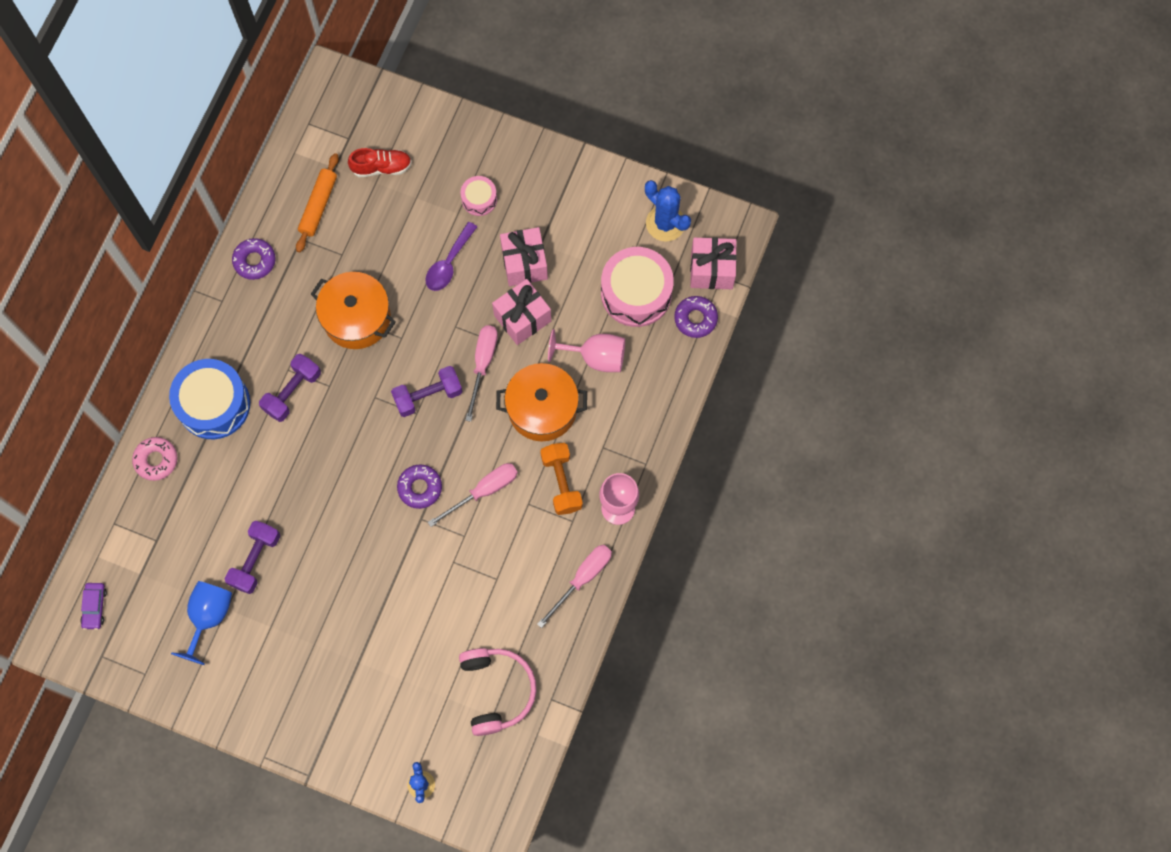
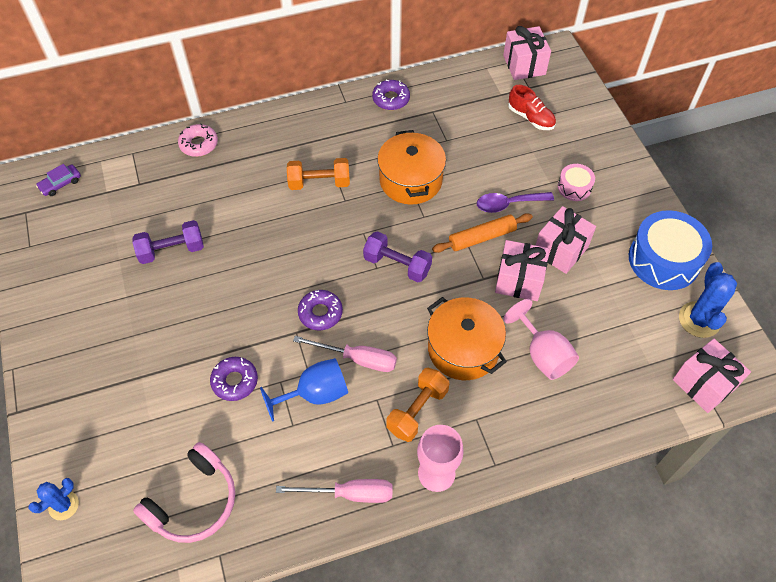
camera: 50 degrees right, 15 degrees down
(209, 616) = (104, 253): blue goblet -> blue goblet (315, 394)
(214, 404) = (268, 147): blue drum -> blue drum (664, 260)
(292, 392) = (319, 183): purple dumbbell -> orange dumbbell
(318, 206) = (465, 104): orange rolling pin -> orange rolling pin (482, 237)
(321, 119) = (524, 65): none -> pink gift
(482, 364) = (456, 282): pink screwdriver -> none
(636, 293) = (623, 343): pink drum -> none
(695, 319) = (652, 404): purple donut -> purple donut (235, 381)

